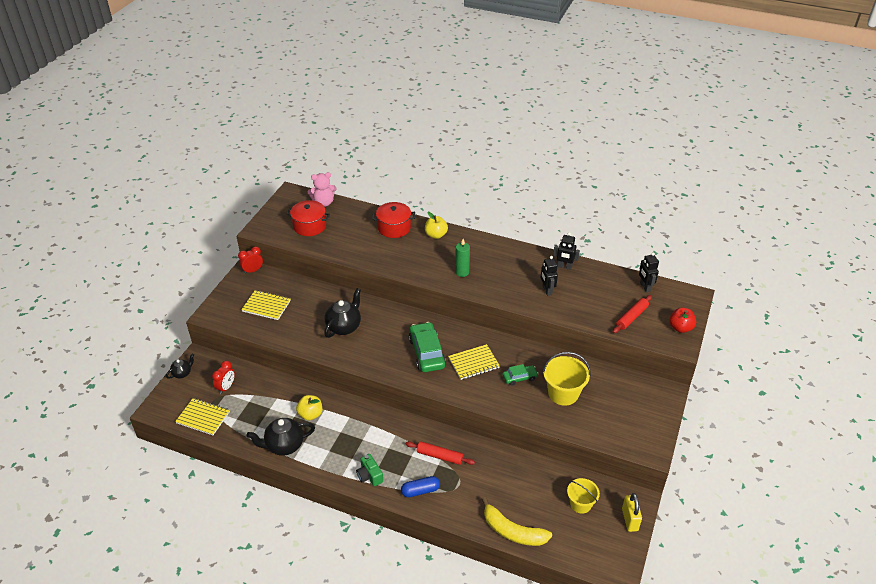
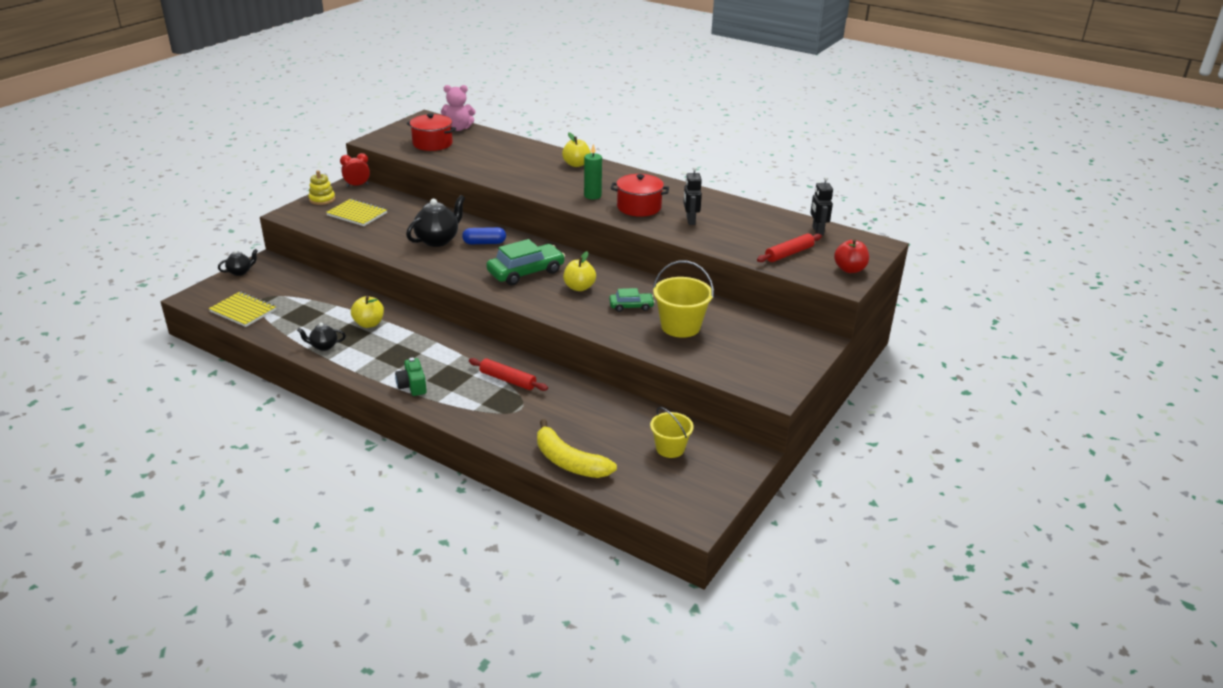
camera: 10 degrees right, 10 degrees down
(226, 387) = (283, 289): red clock -> none
(230, 292) = (322, 199): none -> yellow stacking toy
(284, 445) = (323, 346): black teapot -> black teapot, size x0.55
(394, 228) = (529, 154): red pot -> red pot (639, 207)
(420, 491) = (468, 408): blue capsule -> blue capsule (484, 243)
(427, 352) = (526, 272): green car -> green car turned 60 degrees clockwise
(473, 363) = (579, 287): yellow notebook -> yellow apple
(564, 267) = (721, 204): black robot -> none
(629, 519) = (730, 472): yellow padlock -> none

